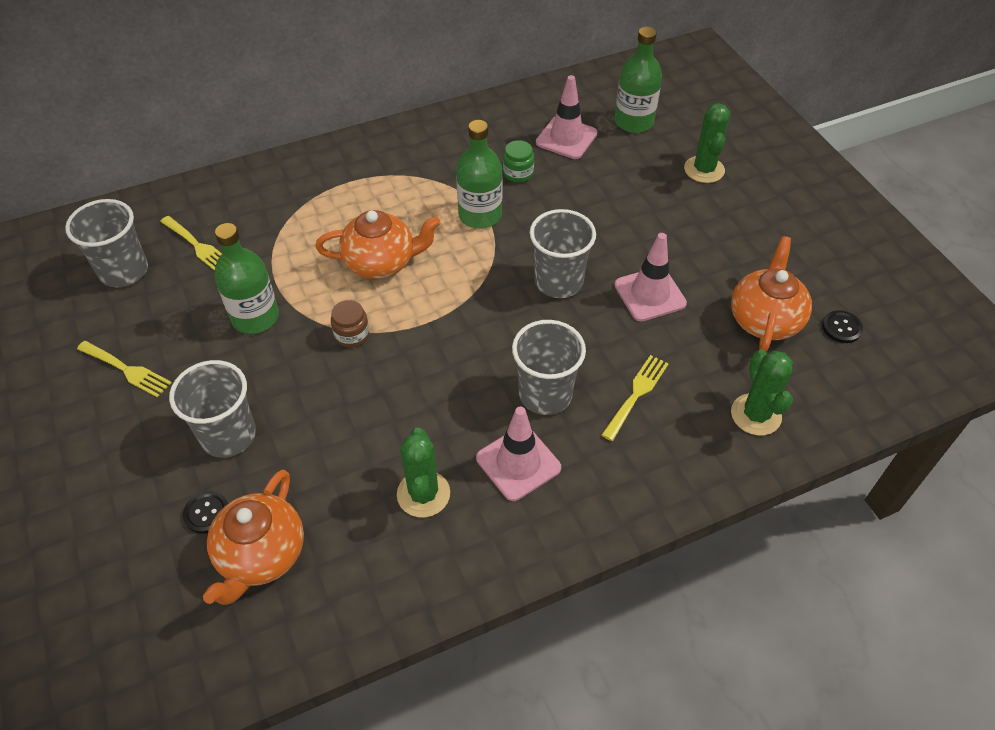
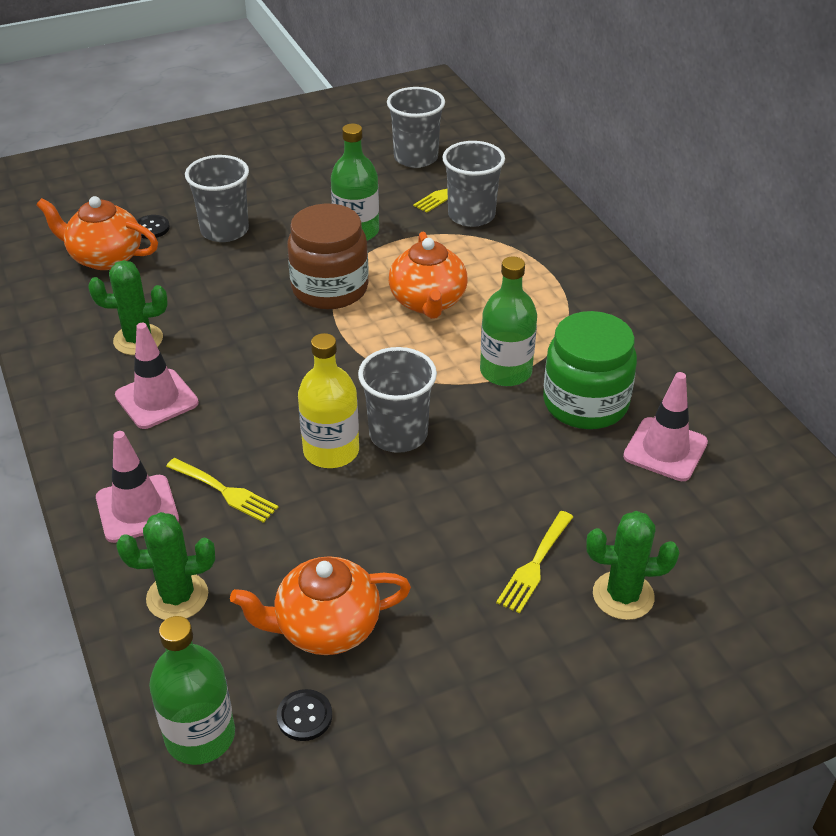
camera: 90 degrees right, 10 degrees down
(127, 370) = (302, 174): yellow fork -> yellow fork (535, 565)
(352, 335) = (330, 289): brown jar -> brown jar, size x2.20
(518, 173) = (585, 403): green jar -> green jar, size x2.20
(545, 394) = (237, 419): grey cup -> grey cup (471, 215)
(581, 324) = (331, 451): none -> yellow bottle
(633, 122) = (719, 523): green bottle -> green bottle (200, 735)
(649, 294) = (375, 514): pink traffic cone -> pink traffic cone (137, 509)
(764, 319) = (326, 627): orange teapot -> orange teapot turned 150 degrees clockwise

